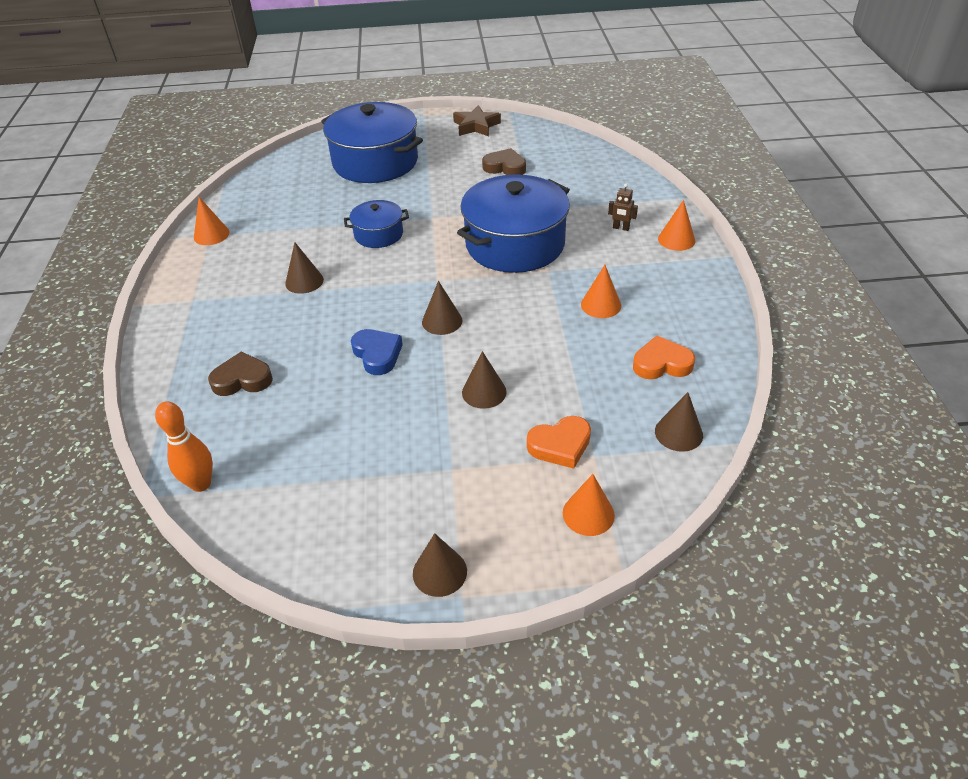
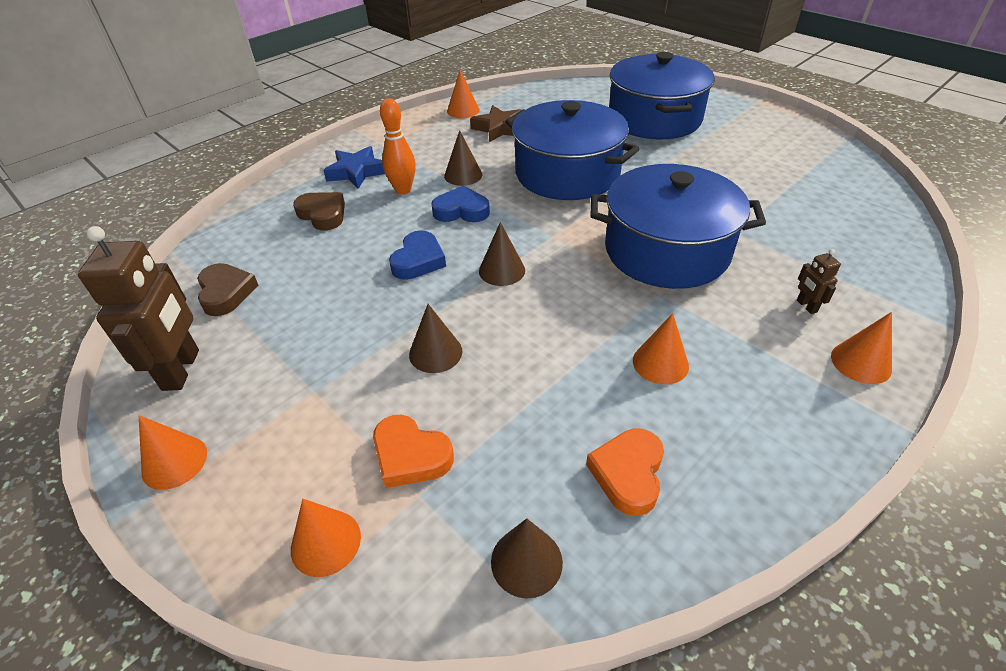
camera: 50 degrees right, 0 degrees up
(201, 484) = (197, 262): orange bowling pin -> orange bowling pin (403, 190)
(208, 334) = (356, 172): none -> blue star
(340, 538) = (182, 370): none -> brown robot
(348, 305) = (461, 211): none -> blue heart
(378, 234) = (567, 173): blue pot -> blue pot, size x1.97
(439, 572) = (174, 462): brown cone -> orange cone
(476, 126) = (794, 132): brown star -> brown star (499, 128)
(505, 167) = (766, 180): brown heart -> brown heart (226, 293)
(661, 363) = (628, 474): orange heart -> orange heart turned 120 degrees counterclockwise

